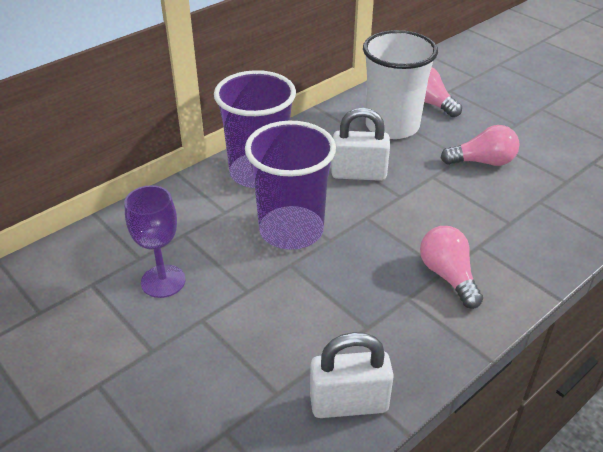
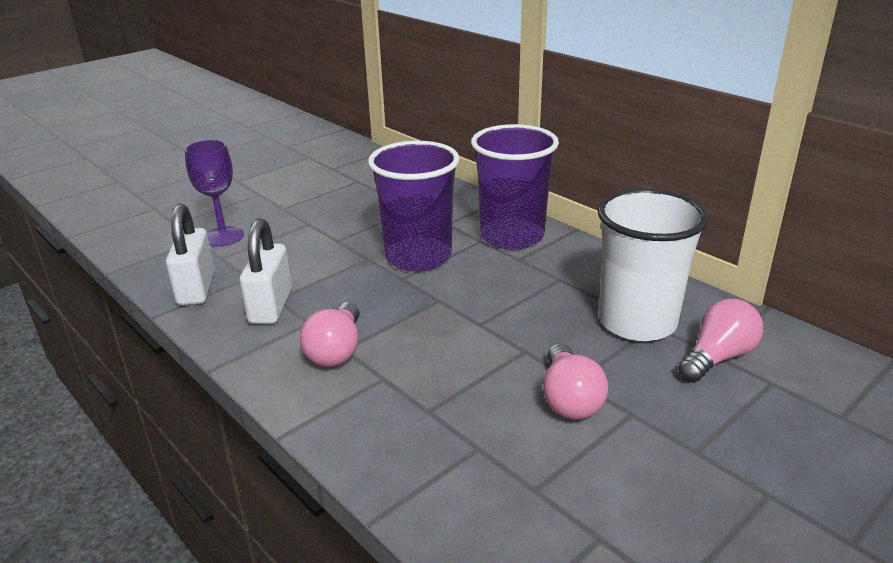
camera: 90 degrees right, 10 degrees down
(163, 281) = (356, 205): purple goblet -> purple goblet (223, 236)
(359, 174) = (520, 295): white padlock -> white padlock (271, 307)
(448, 276) = (336, 350): pink light bulb -> pink light bulb turned 120 degrees clockwise

